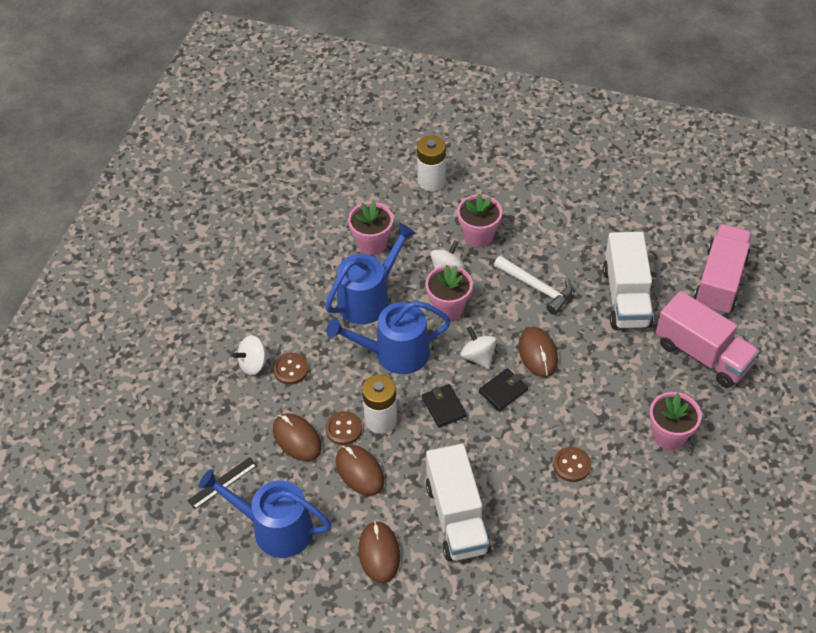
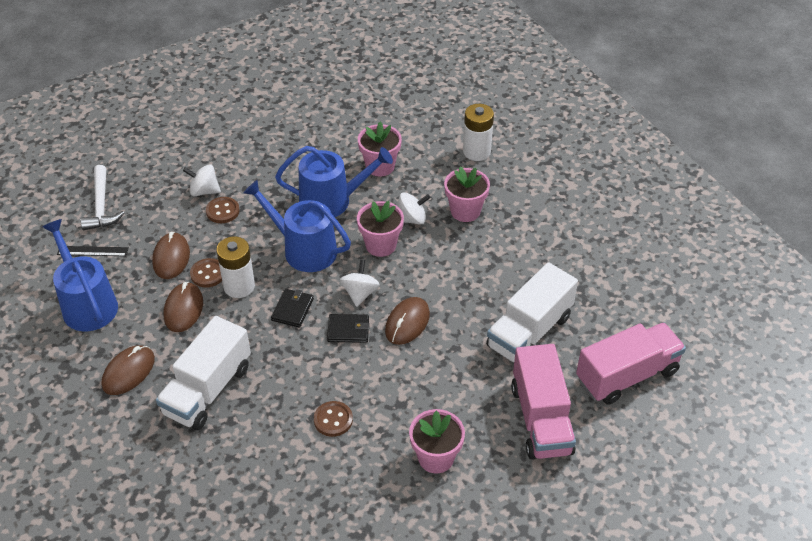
camera: 40 degrees right, 5 degrees down
(537, 288) = (465, 276): white hammer -> white hammer (101, 206)

